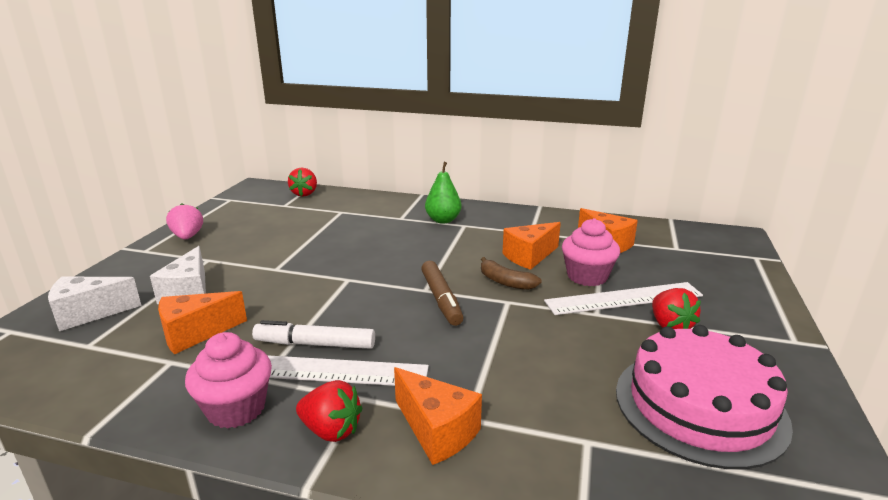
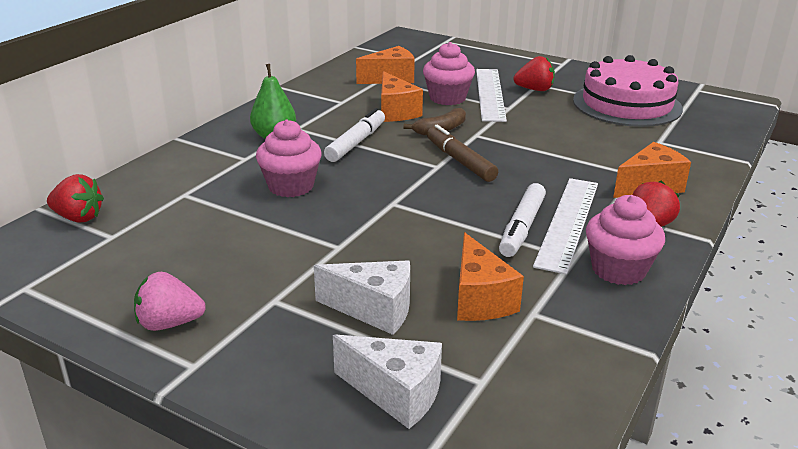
camera: 75 degrees left, 5 degrees up
(89, 314) = (396, 394): white cheese -> white cheese turned 60 degrees counterclockwise
(362, 239) = (291, 186): none -> pink cupcake
(441, 299) = (460, 161): brown marker -> brown marker turned 120 degrees counterclockwise
(451, 250) = (356, 142): none -> white marker

